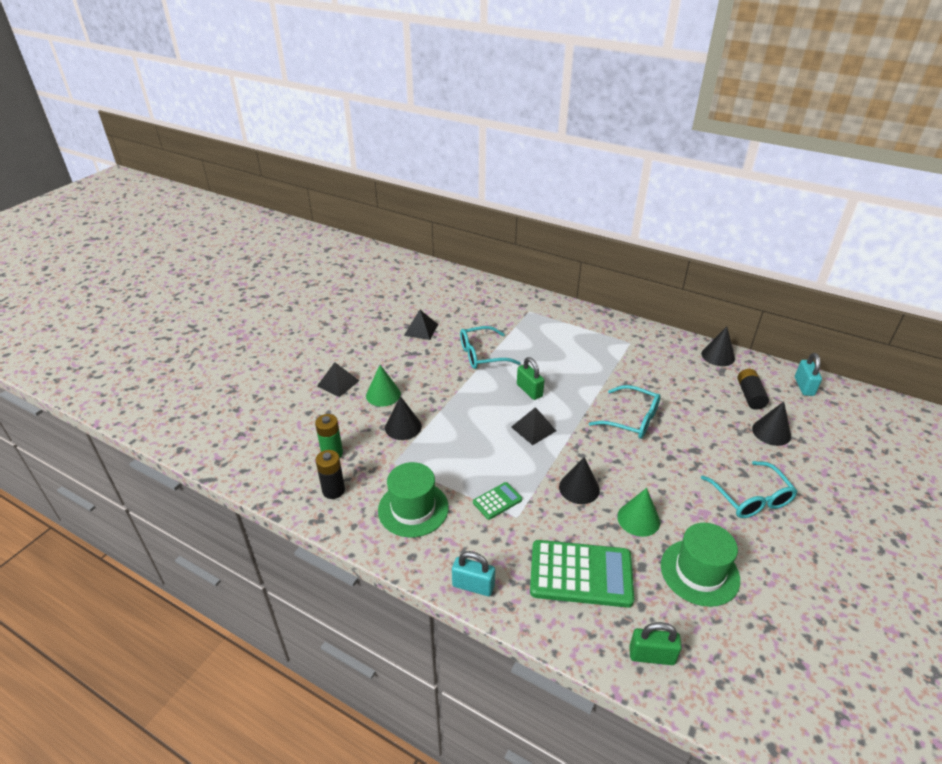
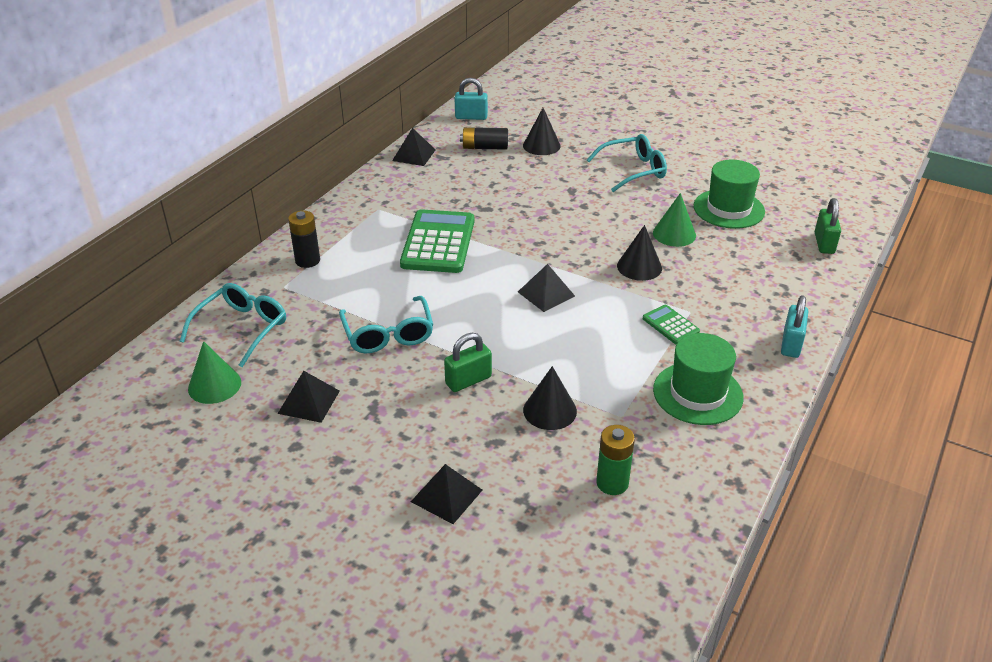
camera: 90 degrees left, 0 degrees up
(333, 490) = (683, 473): black battery -> black battery (307, 261)
(383, 394) = (477, 437): green cone -> green cone (214, 385)
(529, 390) = (472, 294): green padlock -> green padlock (468, 380)
(581, 574) = (752, 274): green calculator -> green calculator (438, 242)
(632, 419) = (526, 223): turquoise glasses -> turquoise glasses (242, 328)
(718, 356) = (414, 155): black cone -> black pyramid

